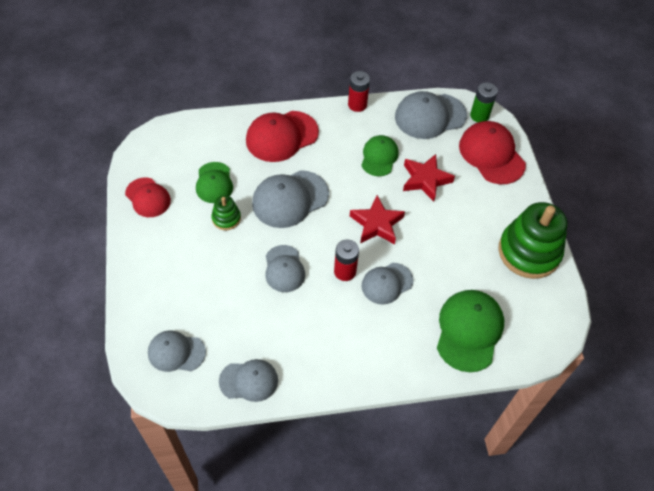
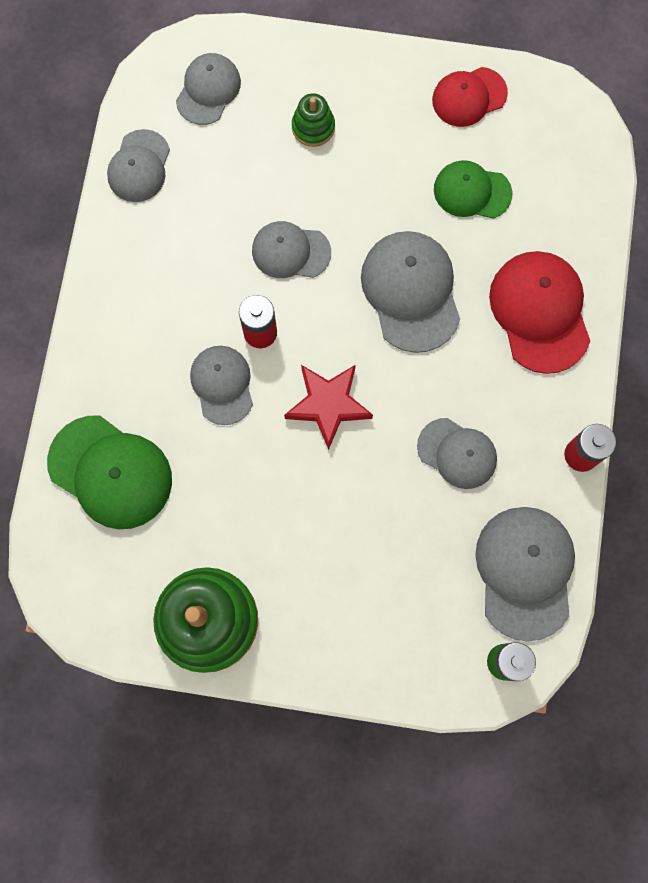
camera: 110 degrees right, 20 degrees up
(226, 218) = (401, 194): green stacking toy -> green stacking toy (313, 127)
(379, 157) = (457, 453): green cap -> grey cap
(425, 180) = (391, 511): red star -> none
(491, 154) = (412, 645): red cap -> none

